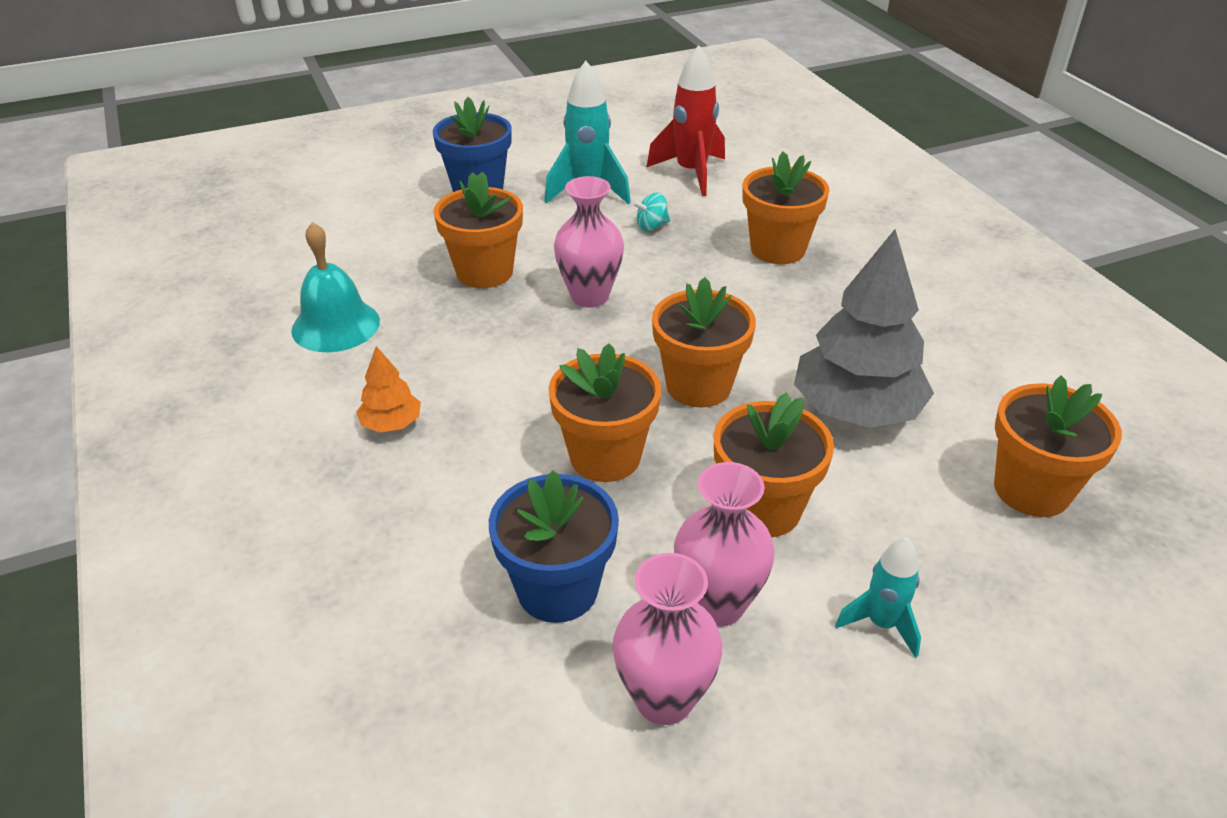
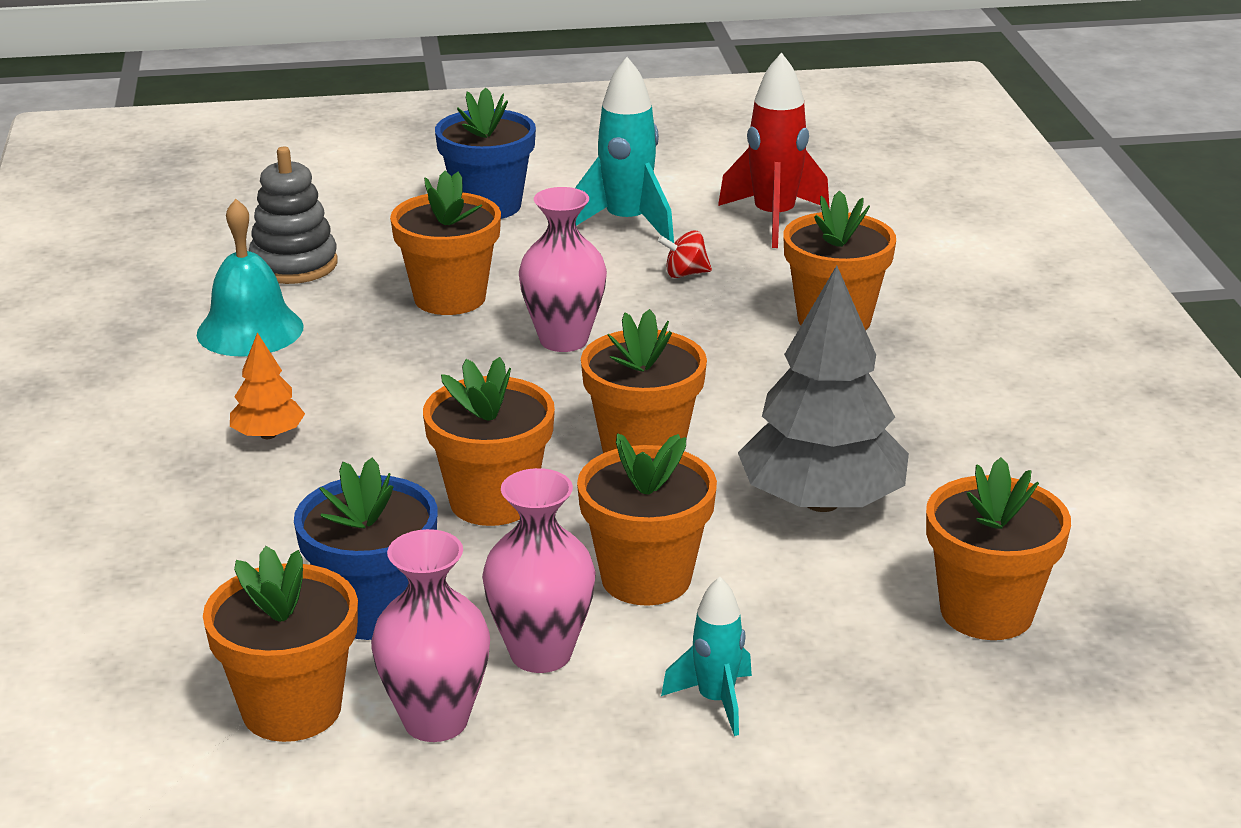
camera: 15 degrees right, 10 degrees down
(348, 260) = (294, 264): none -> grey stacking toy
(532, 715) = (291, 709): none -> orange flower pot
(651, 226) = (685, 274): turquoise spinning top -> red spinning top

